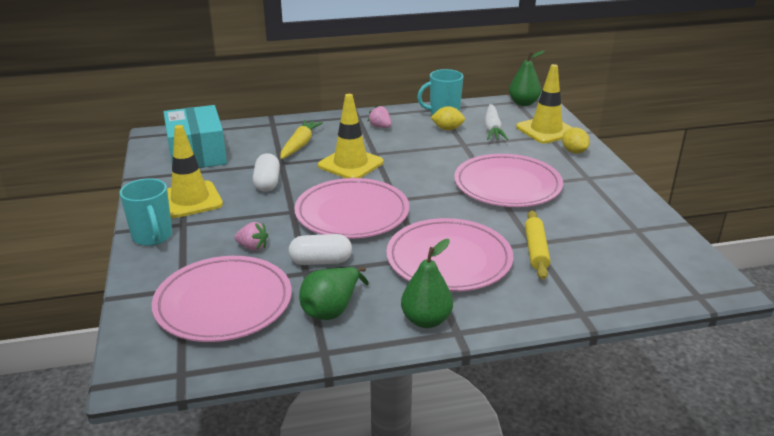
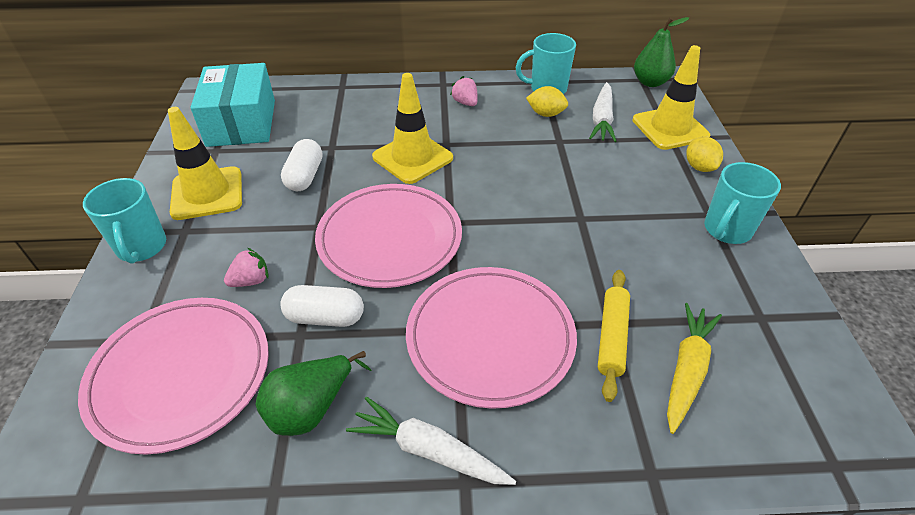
camera: 10 degrees right, 15 degrees up
(253, 247) = (251, 281): pink strawberry -> pink strawberry turned 60 degrees counterclockwise
(300, 145) = (362, 121): yellow carrot -> yellow carrot (686, 370)
(426, 320) = (429, 450): green pear -> white carrot
(507, 185) = (599, 215): pink plate -> none
(602, 185) = (726, 230): none -> turquoise mug

